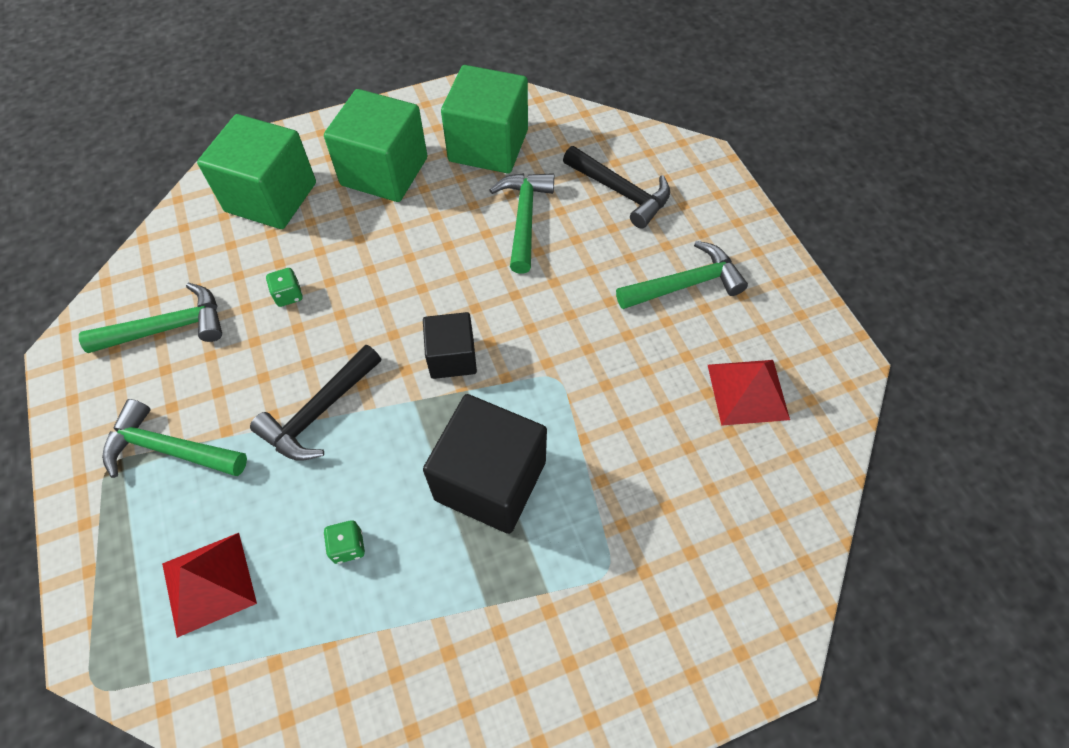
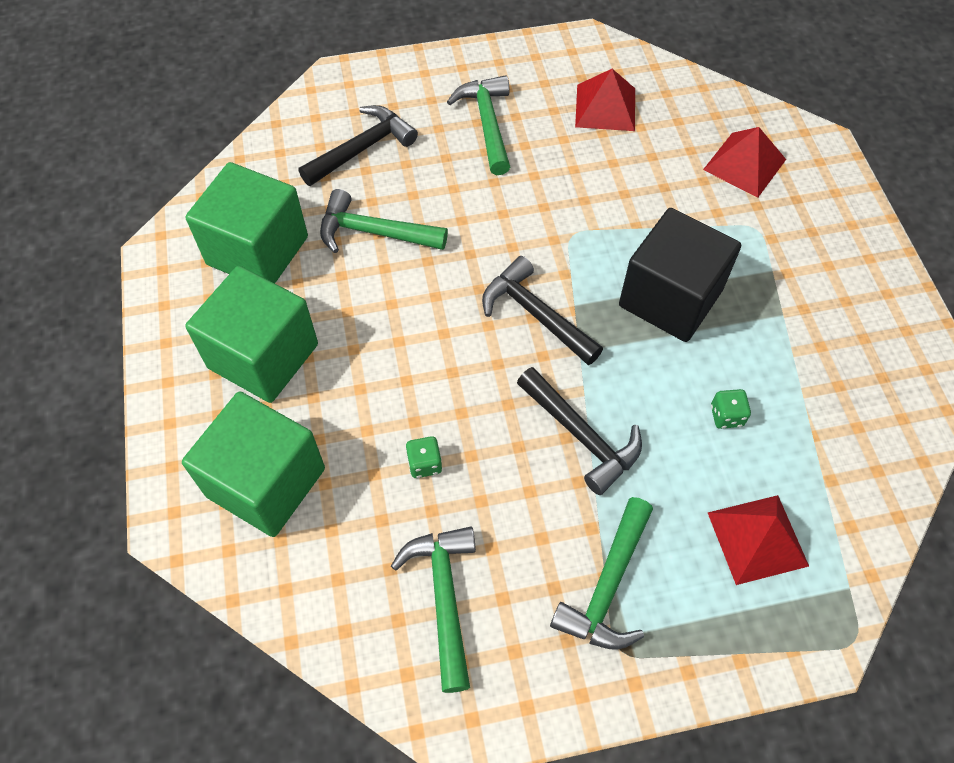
camera: 80 degrees left, 0 degrees up
(452, 357) = (535, 314): black cube -> black hammer
(706, 554) = (744, 164): none -> red pyramid

